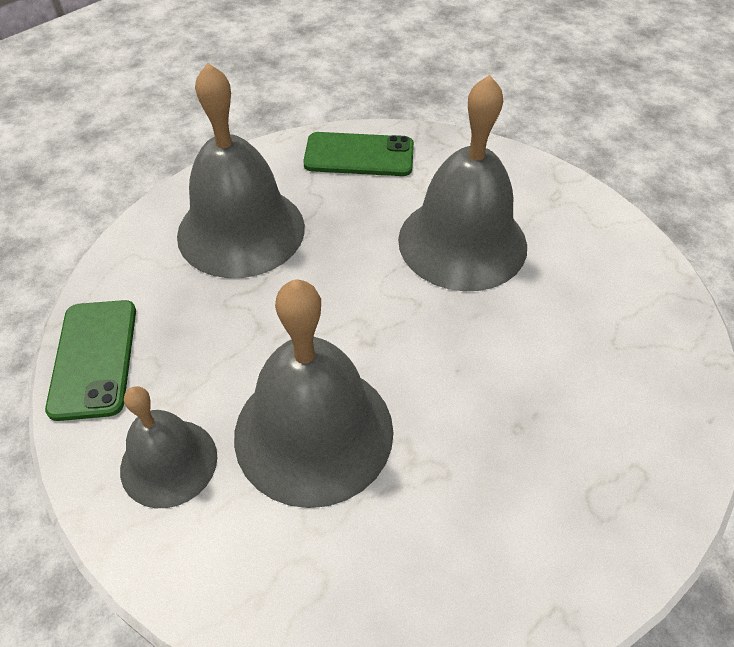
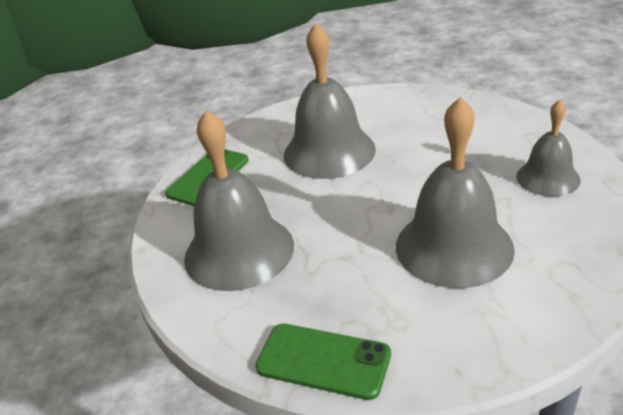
camera: 60 degrees left, 15 degrees down
(169, 462) = (450, 325): grey bell -> grey bell (548, 178)

